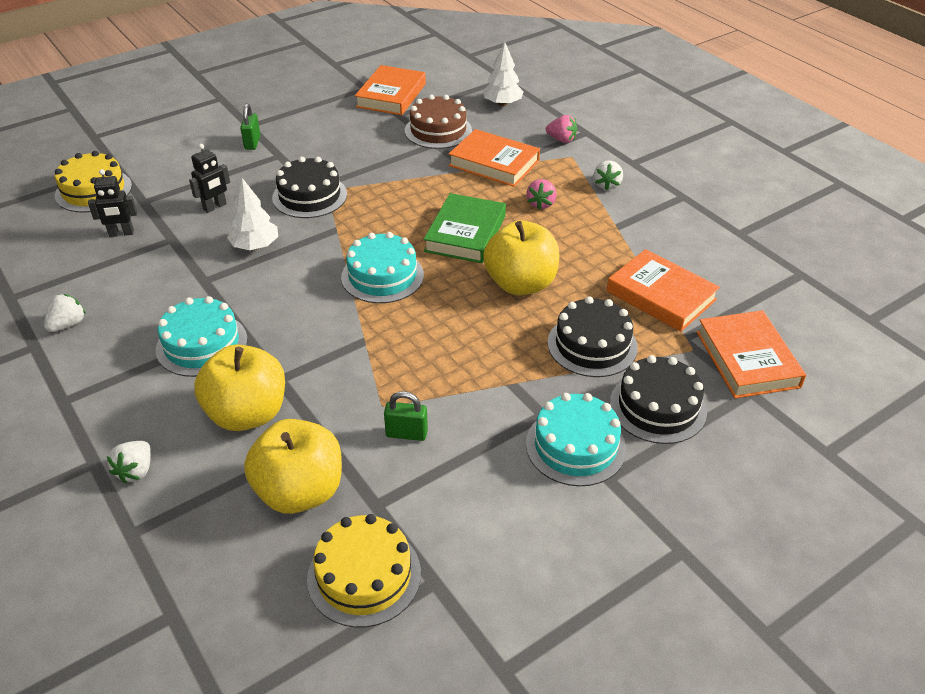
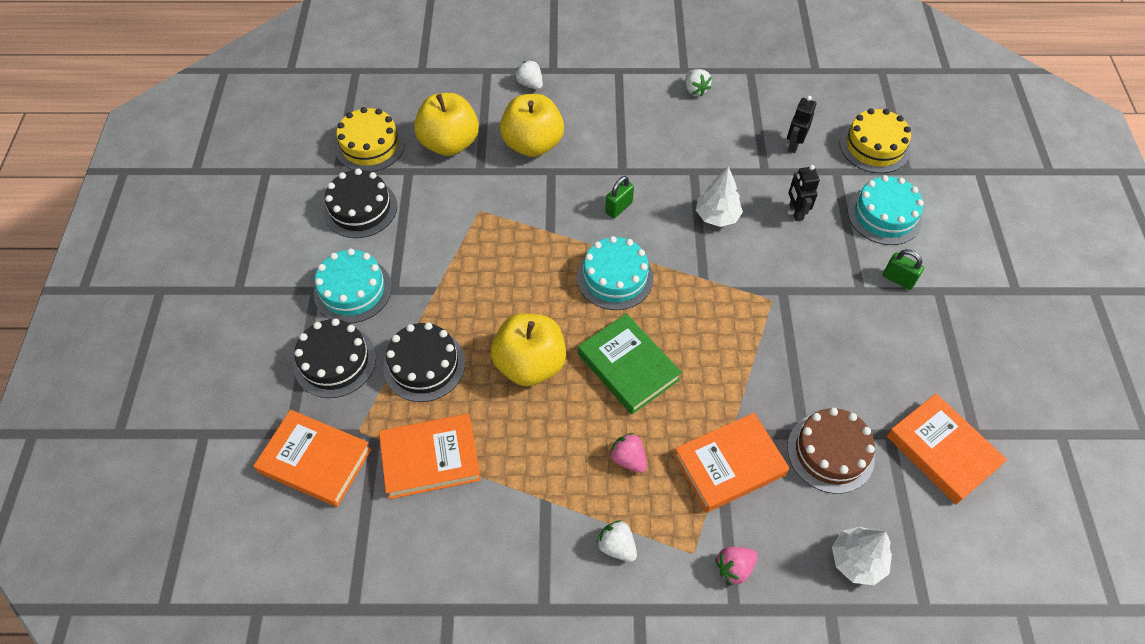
camera: 125 degrees right, 15 degrees up
(202, 344) = (619, 146): turquoise cake -> turquoise cake (884, 215)
(309, 196) = (769, 282): black cake -> black cake (360, 208)
(406, 433) = (445, 210): green padlock -> green padlock (618, 208)

